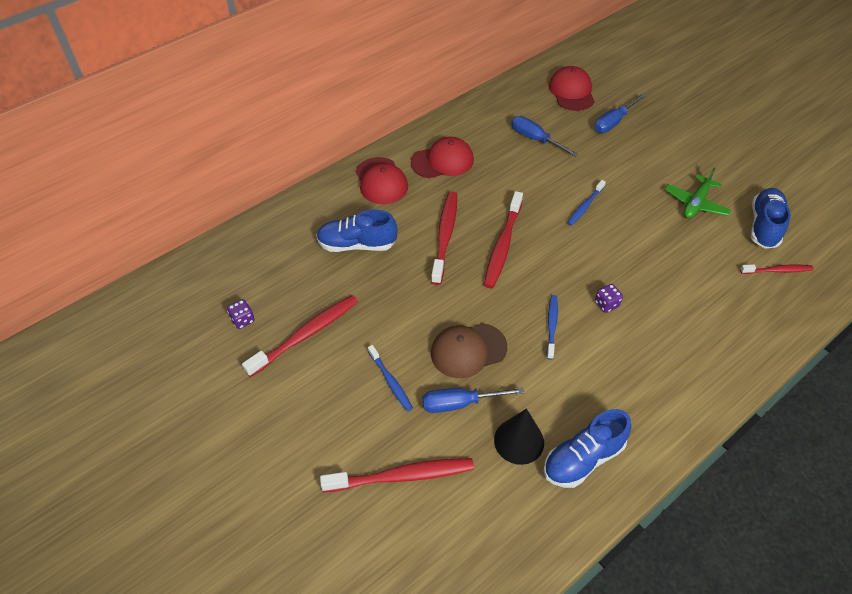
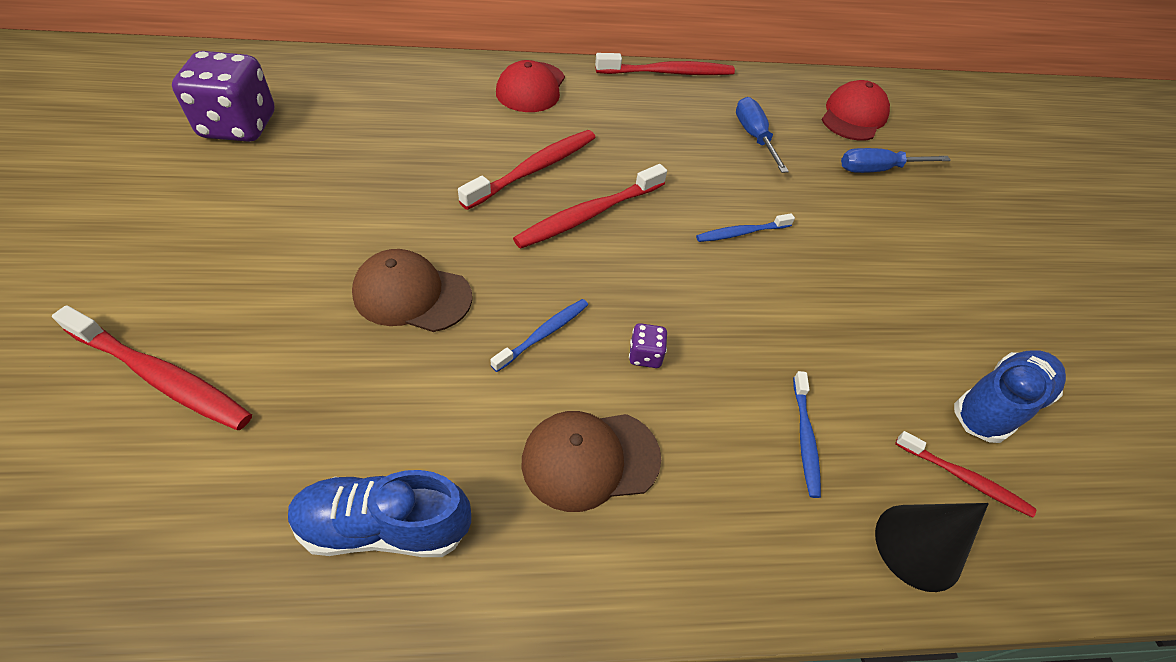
camera: 30 degrees right, 0 degrees up
(243, 320) = (239, 126): purple dice -> purple dice, size x2.42
(306, 335) = (274, 173): red toothbrush -> red toothbrush (668, 73)
(357, 244) = (433, 126): blue shoe -> none
(390, 381) = (289, 270): blue toothbrush -> blue toothbrush (805, 438)
(442, 161) = (619, 103): red cap -> none
(459, 403) = (327, 344): blue screwdriver -> none
(519, 441) = (336, 439): black cone -> black cone (918, 546)
(632, 369) = (590, 459): none -> brown cap
(696, 203) = (908, 315): green plane -> none

